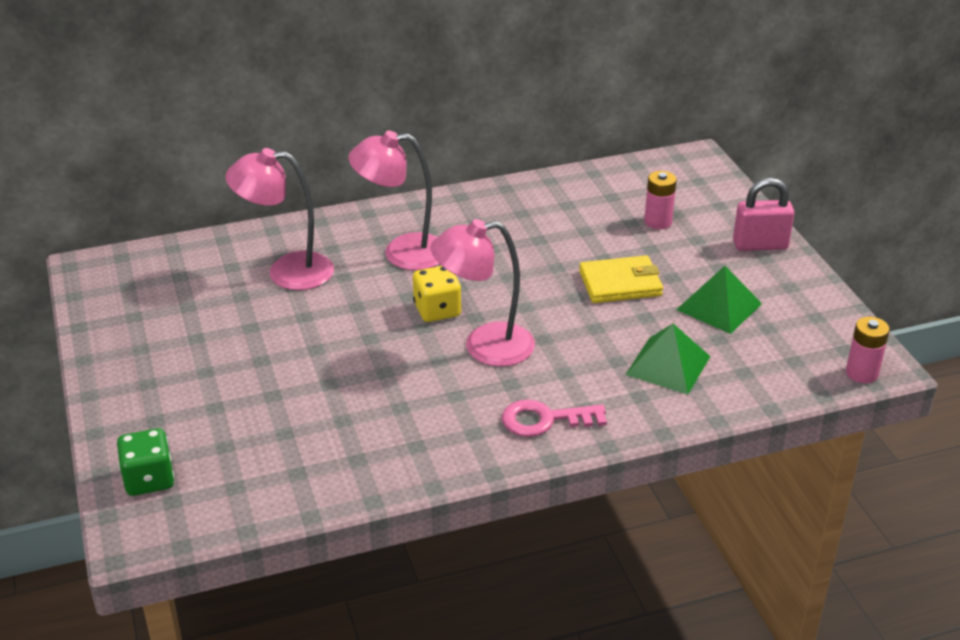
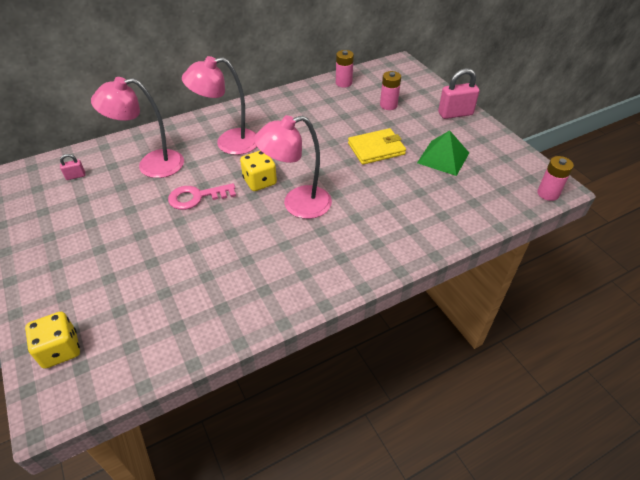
camera: 10 degrees left, 10 degrees up
(149, 479) = (60, 349): green dice -> yellow dice
(181, 275) = (75, 176): none -> pink padlock
(545, 420) = (351, 256): pink key -> pink key (197, 197)
(596, 181) = (343, 83): none -> pink battery
(668, 365) = (423, 203): green pyramid -> none

